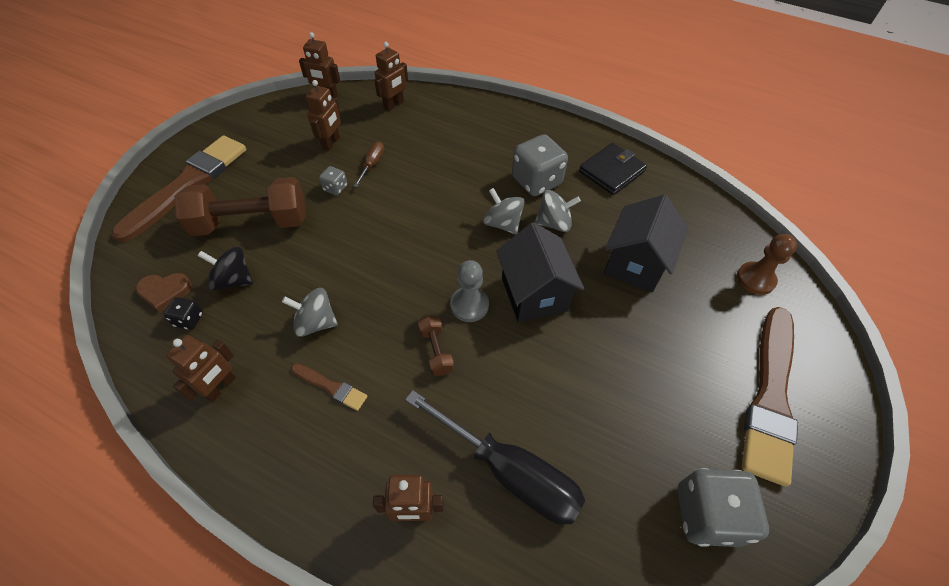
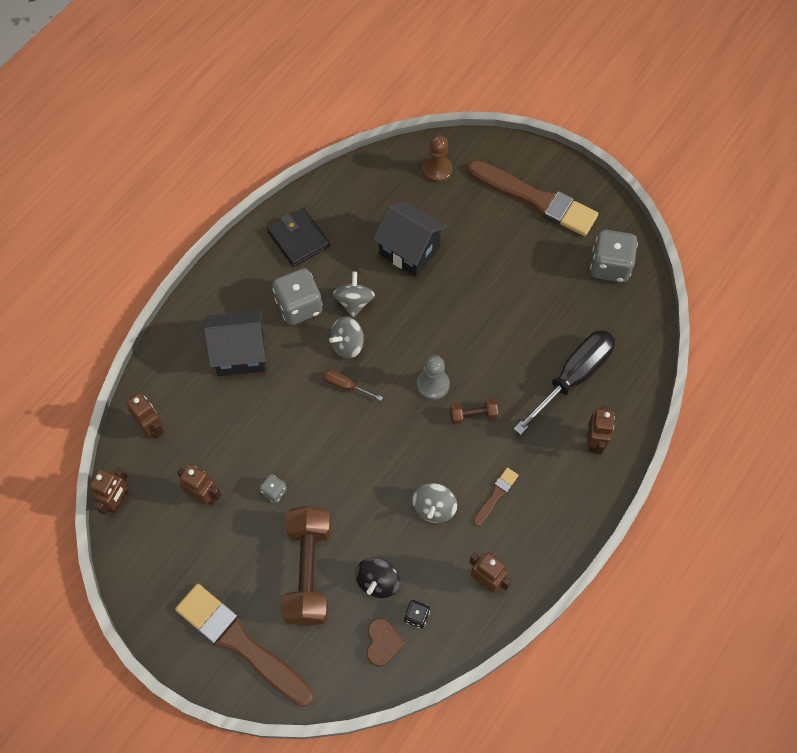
camera: 80 degrees left, 10 degrees up
(372, 165) = (246, 455): brown screwdriver -> brown screwdriver (346, 386)
(534, 294) = (429, 333): black house -> black house (240, 354)

